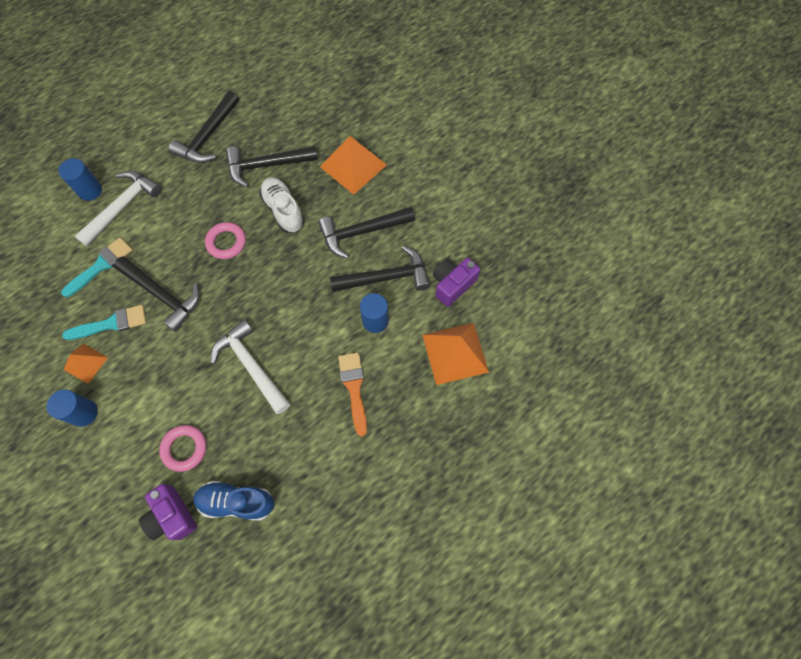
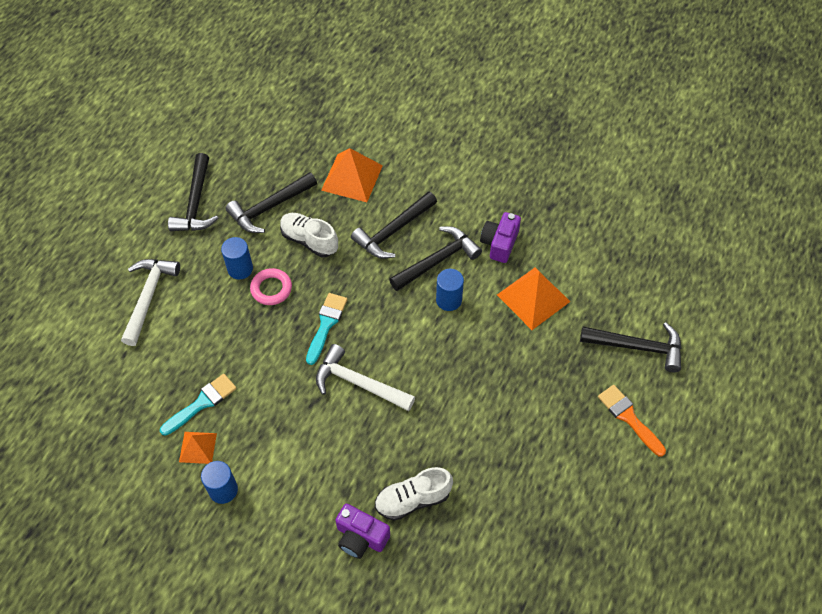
camera: 25 degrees left, 10 degrees down
(90, 190) = (105, 295): blue cylinder -> blue cylinder (240, 269)
(101, 265) = (159, 357): turquoise brush -> turquoise brush (326, 324)
(163, 295) = (237, 358): black hammer -> black hammer (638, 347)
(184, 448) = (338, 477): pink ring -> none
(236, 502) = (413, 499): blue shoe -> white shoe
(354, 388) = (462, 362): orange brush -> orange brush (628, 417)

